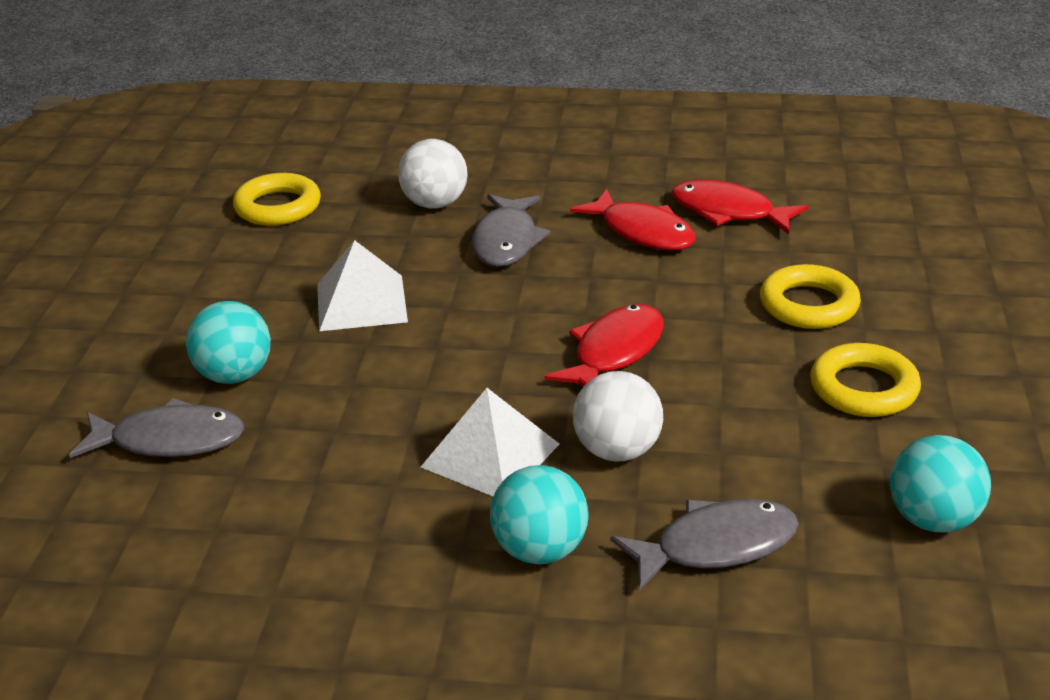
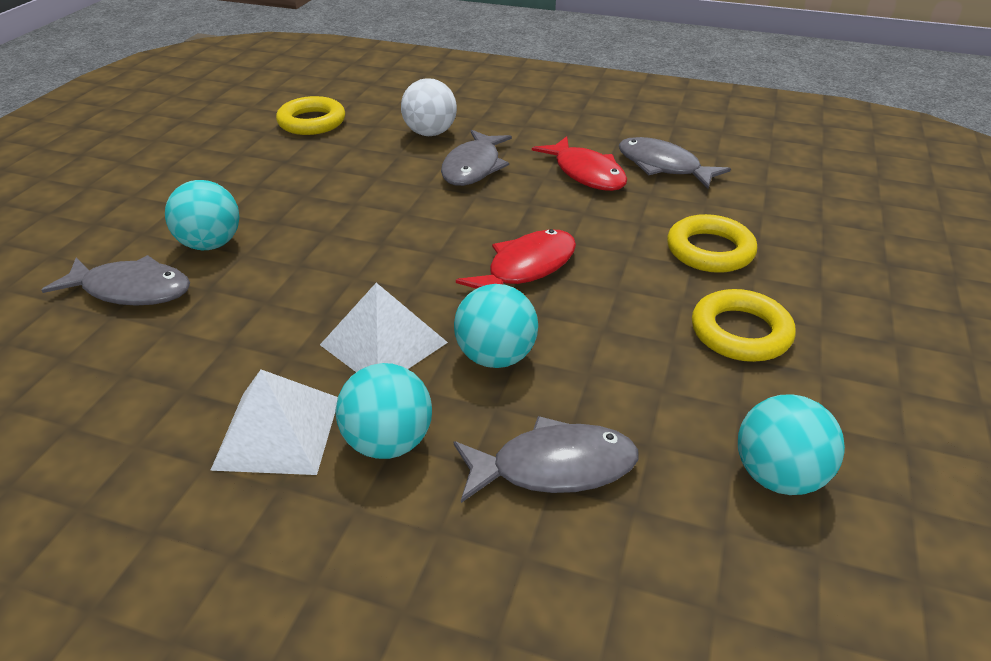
camera: 10 degrees right, 5 degrees up
(361, 302) = (338, 200): white pyramid -> white pyramid (277, 432)
(617, 451) = (496, 357): white ball -> turquoise ball
(728, 212) = (663, 166): red fish -> grey fish

